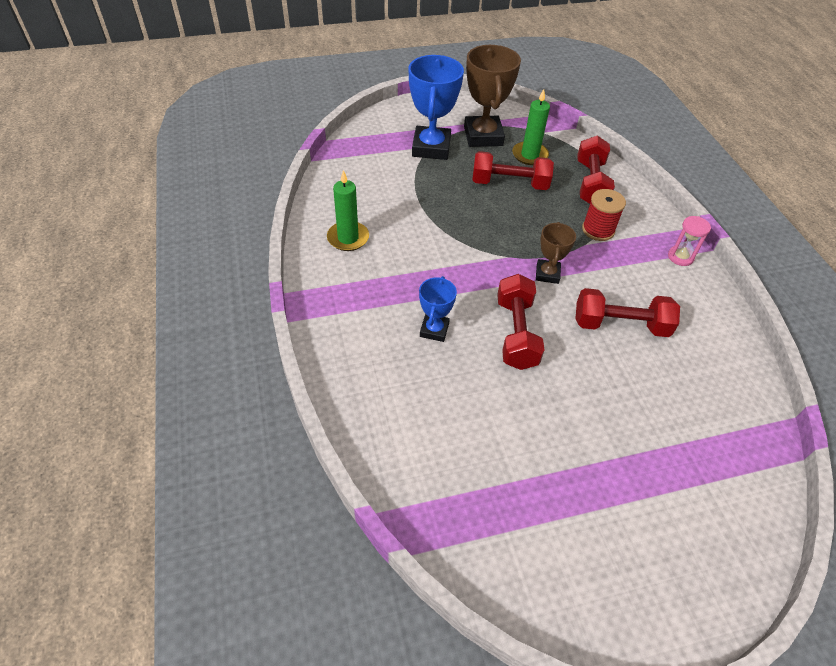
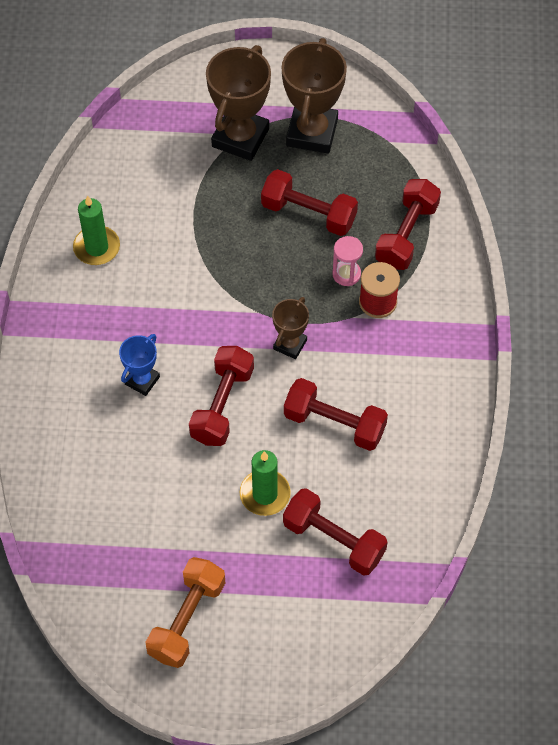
camera: 20 degrees right, 10 degrees up
(431, 148) = (240, 137): blue trophy -> brown trophy
(530, 155) = (355, 175): green candle -> green candle (265, 494)
(590, 547) = (187, 619): none -> orange dumbbell
(680, 257) = (451, 359): pink hourglass -> pink hourglass (346, 274)
(682, 424) = (334, 540): none -> red dumbbell

